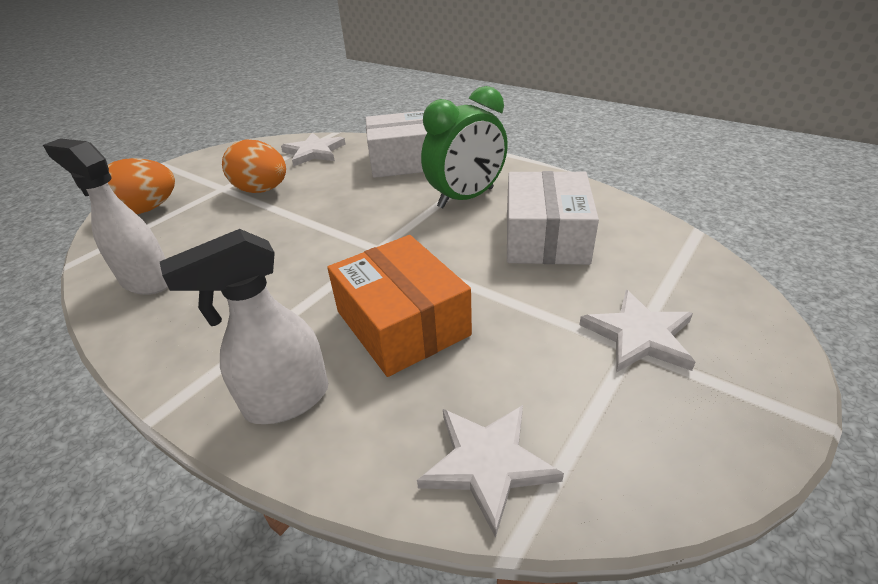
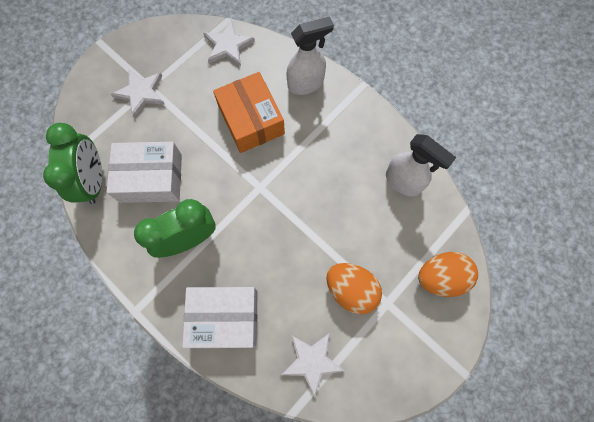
camera: 175 degrees left, 35 degrees up
(546, 237) = (151, 178): white box -> white box turned 75 degrees clockwise
(628, 225) = (94, 180): none -> green clock

